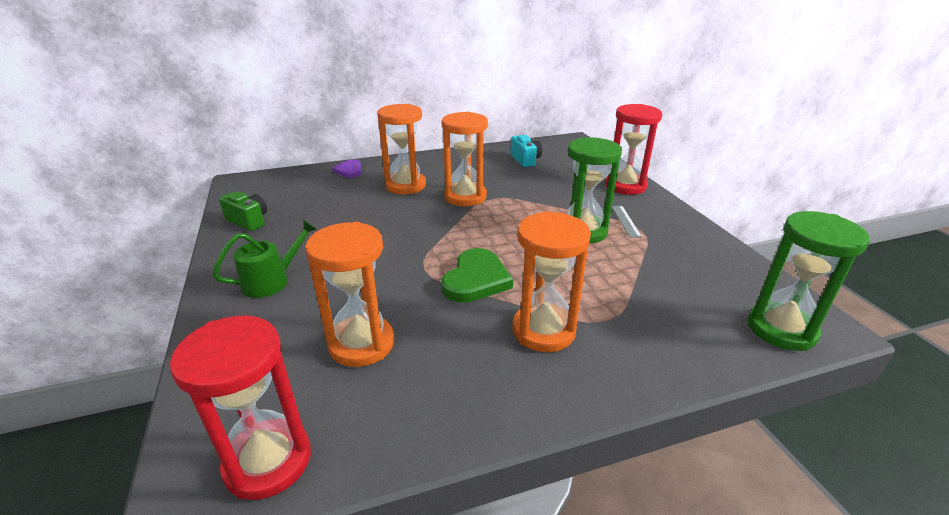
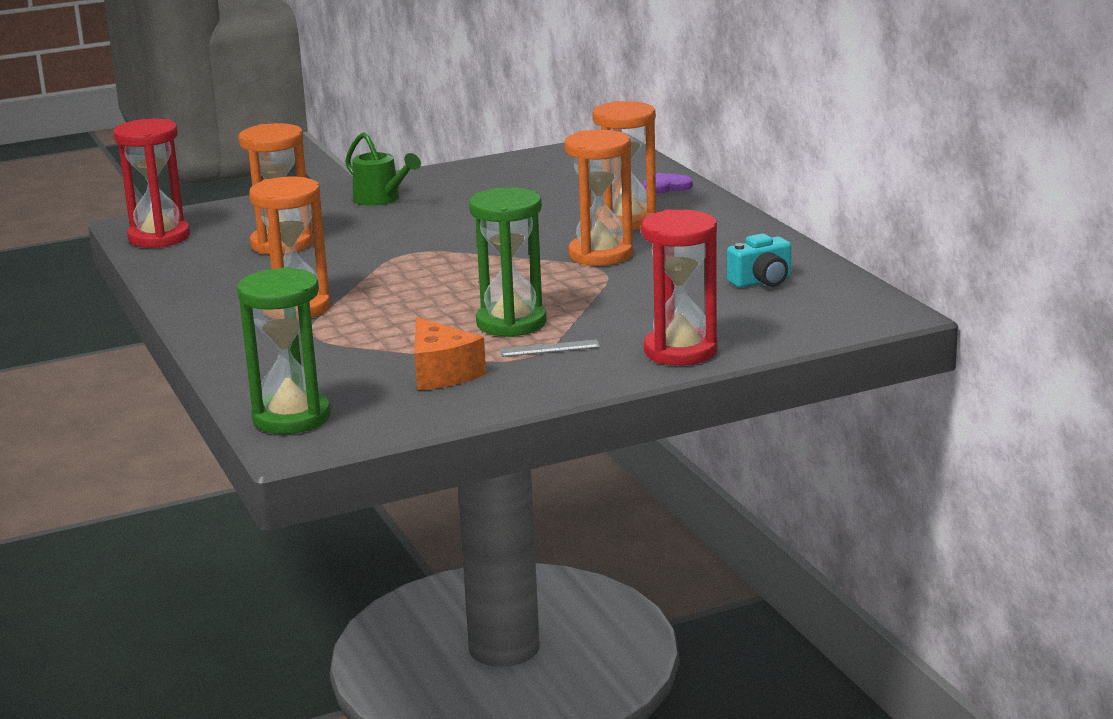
camera: 85 degrees right, 10 degrees down
(249, 221) = (503, 169): green camera -> none
(476, 279) = (388, 276): green heart -> none
(674, 260) = (441, 373): none -> orange cheese

